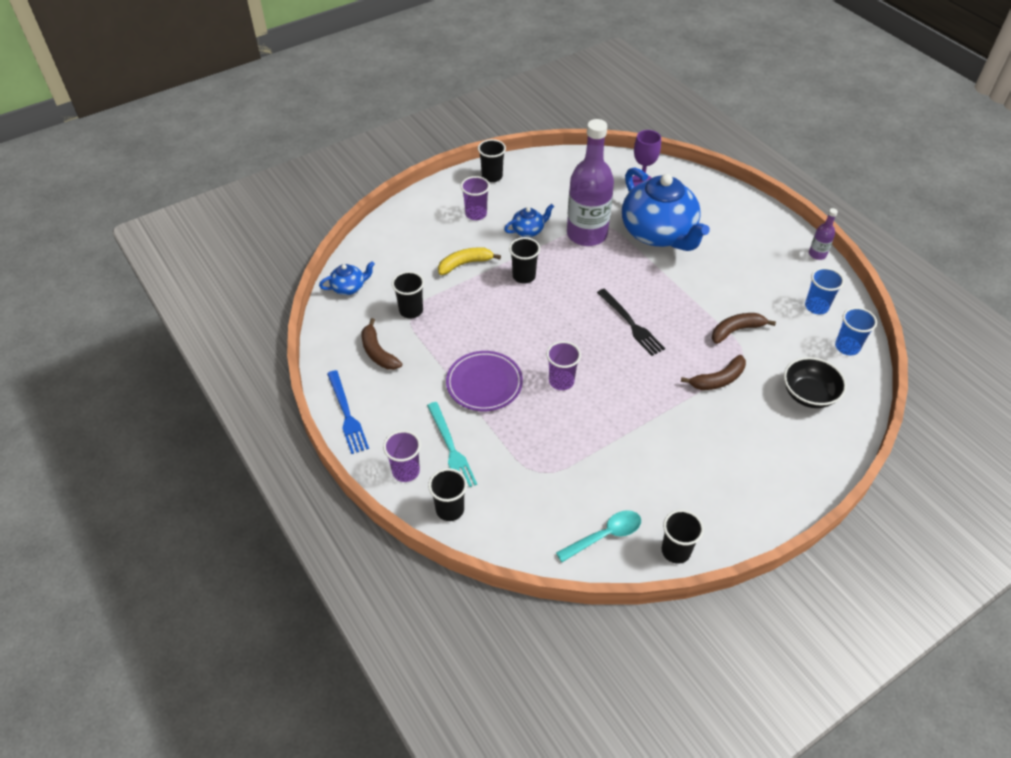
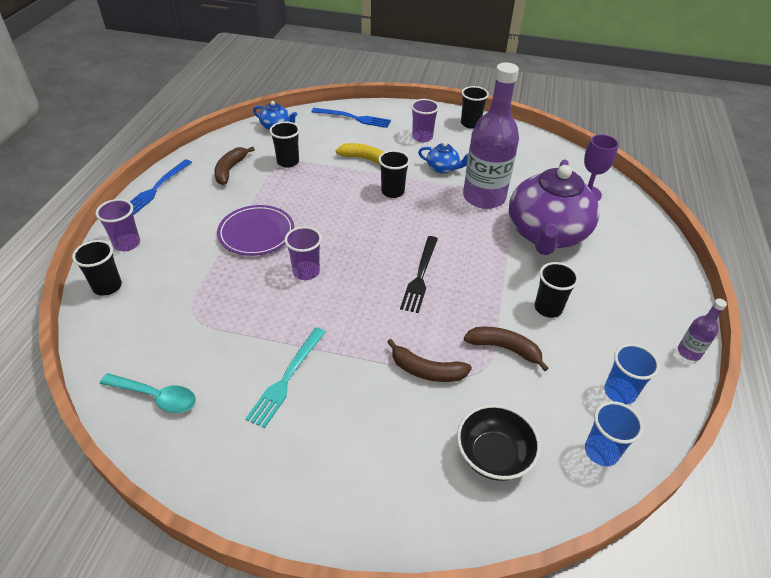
camera: 45 degrees right, 5 degrees down
(398, 234) = (354, 118): none -> blue fork
(451, 448) = (171, 253): turquoise fork -> turquoise fork (287, 378)
(659, 233) = (546, 234): blue teapot -> purple teapot
(676, 551) = (179, 461): black cup -> black cup (548, 308)

